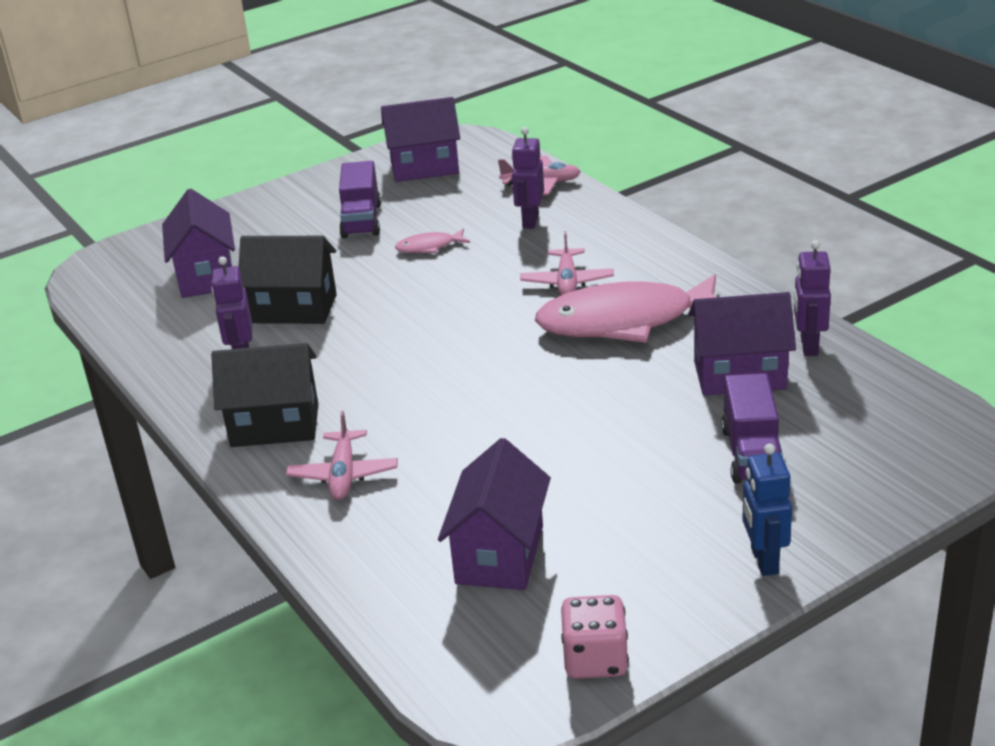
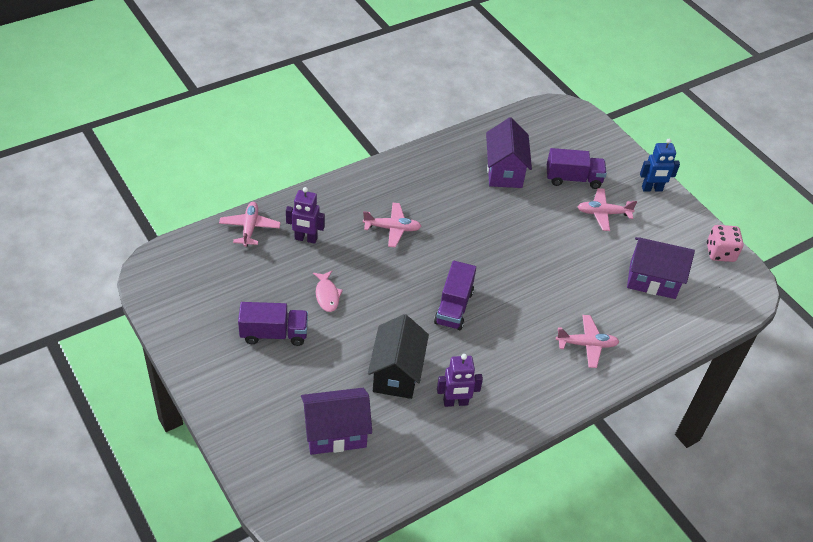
camera: 95 degrees left, 15 degrees up
(275, 425) = (536, 380): black house -> none
(415, 344) = (453, 307): none -> purple truck
(424, 167) = (197, 293): purple house -> none
(625, 321) = (443, 208): pink fish -> none
(666, 492) = (603, 213): none -> pink plane
(808, 346) = (480, 142): purple robot -> none

